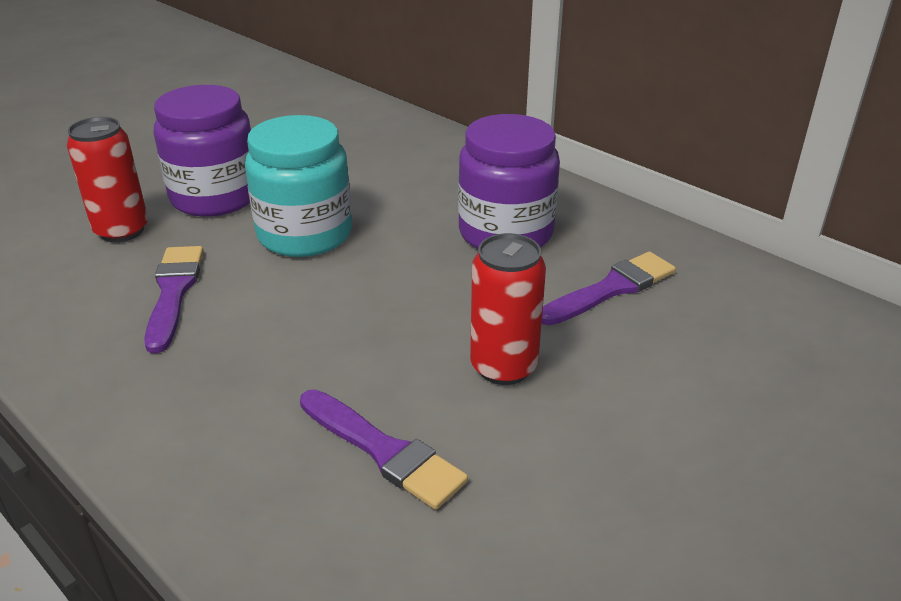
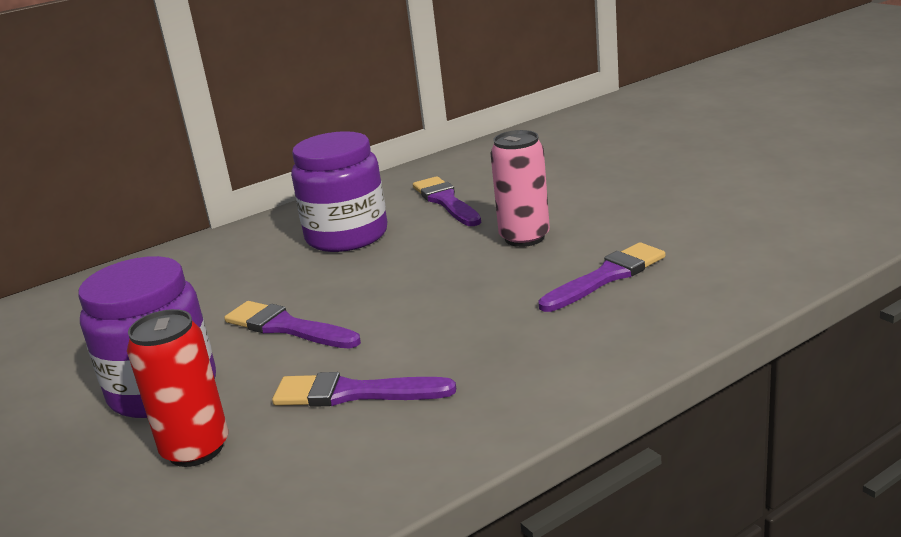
camera: 75 degrees left, 10 degrees down
(305, 234) = (287, 327): turquoise jar -> purple brush
(503, 367) = (524, 237): red can -> pink can

